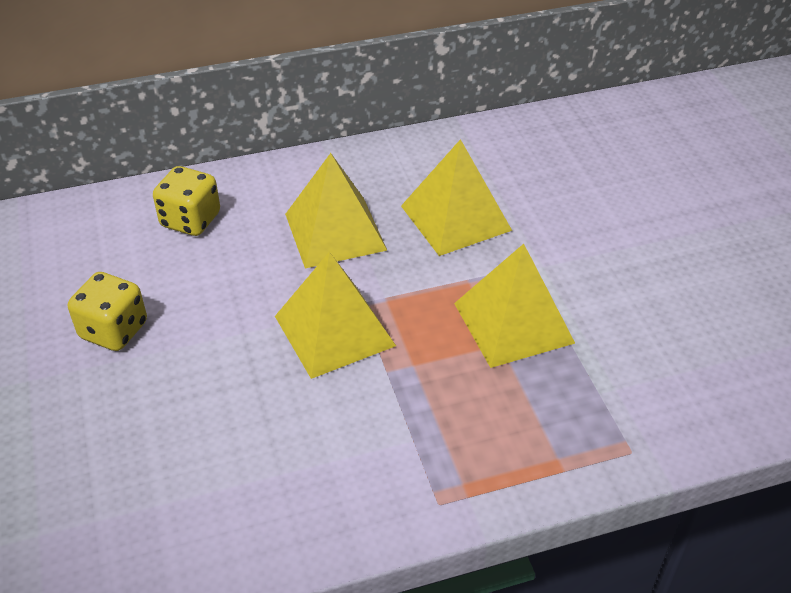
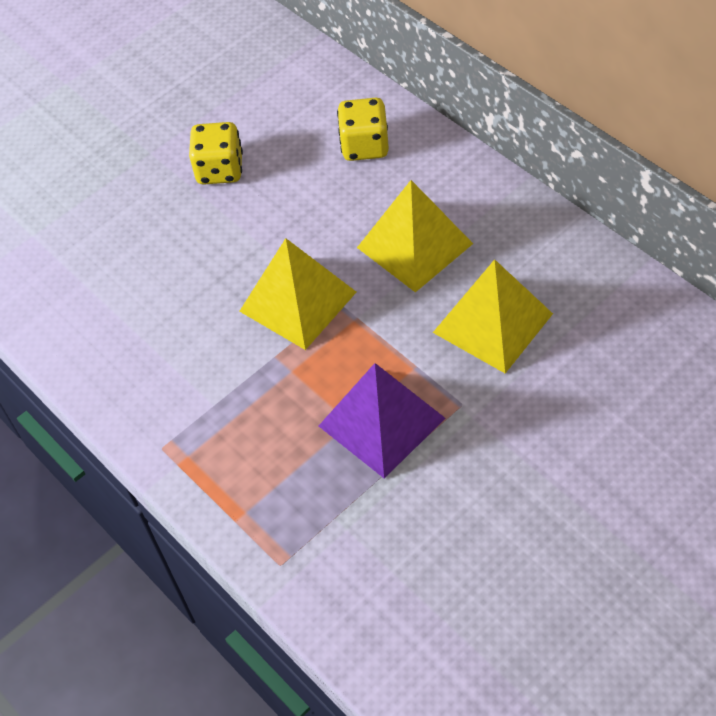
camera: 70 degrees right, 10 degrees up
(513, 323) = (381, 422): yellow pyramid -> purple pyramid

